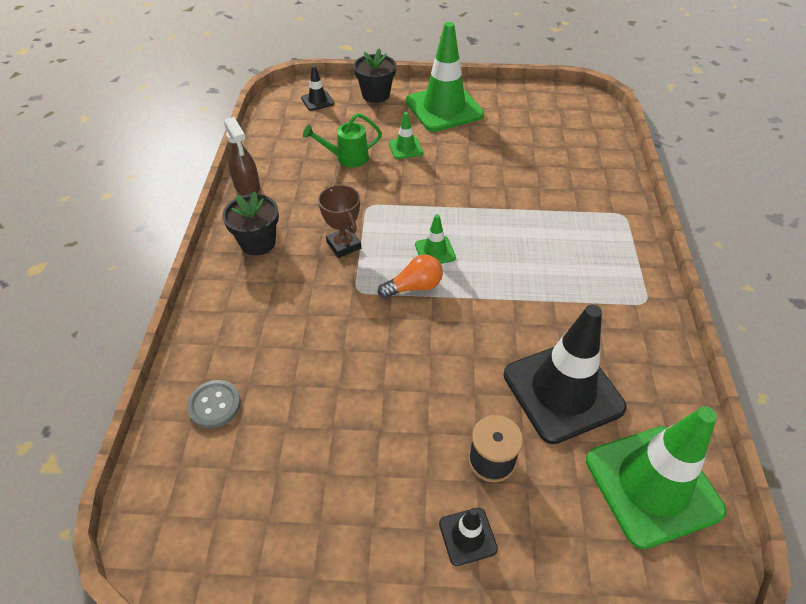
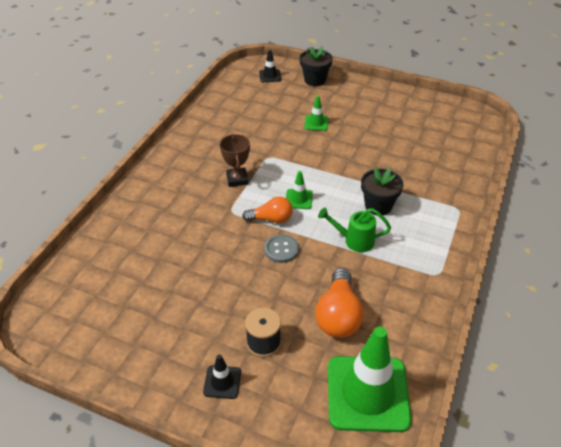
camera: 20 degrees right, 5 degrees down
(214, 405) = (105, 256): grey button -> grey button (281, 249)
(247, 186) = (192, 125): brown spray bottle -> none
(258, 243) = (180, 163): black flower pot -> black flower pot (378, 206)
(347, 158) = (270, 121): green watering can -> green watering can (354, 240)
(444, 108) = (361, 100): green traffic cone -> none
(563, 391) = (338, 315): black traffic cone -> orange light bulb

